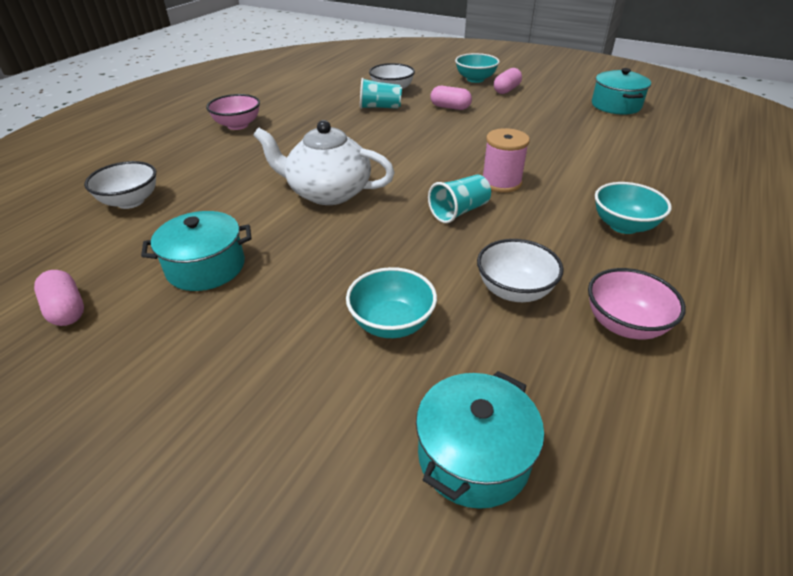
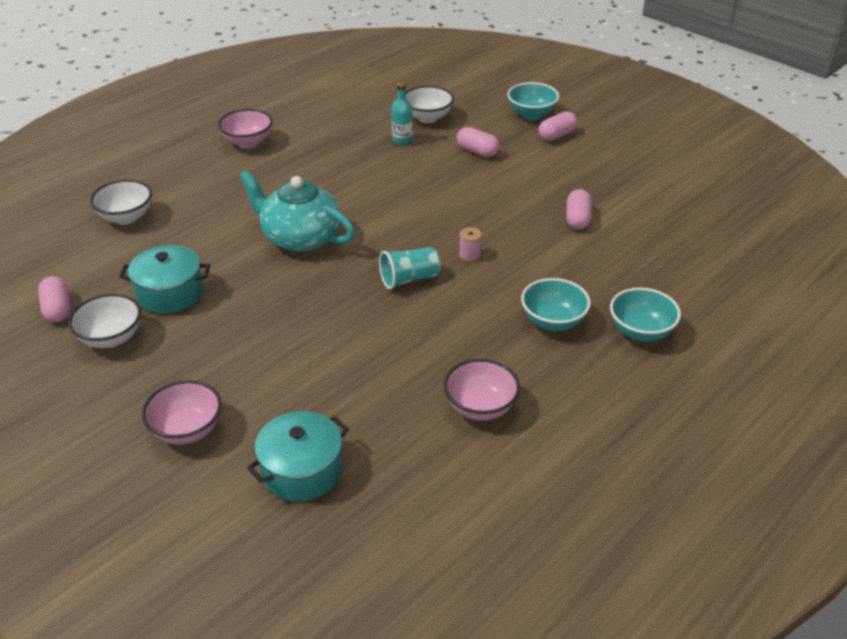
camera: 15 degrees right, 0 degrees up
(291, 433) = (187, 430): none -> pink bowl
(327, 192) = (300, 237): white teapot -> turquoise teapot
(380, 107) = (402, 140): turquoise cup -> turquoise bottle
(392, 323) = (294, 369): turquoise bowl -> turquoise bowl (640, 332)
(501, 182) = (469, 255): pink spool -> pink spool, size x0.54
(514, 290) = (409, 362): white bowl -> white bowl (111, 338)
(572, 142) = (577, 219): none -> pink capsule
(616, 105) = (667, 177): turquoise pot -> none

